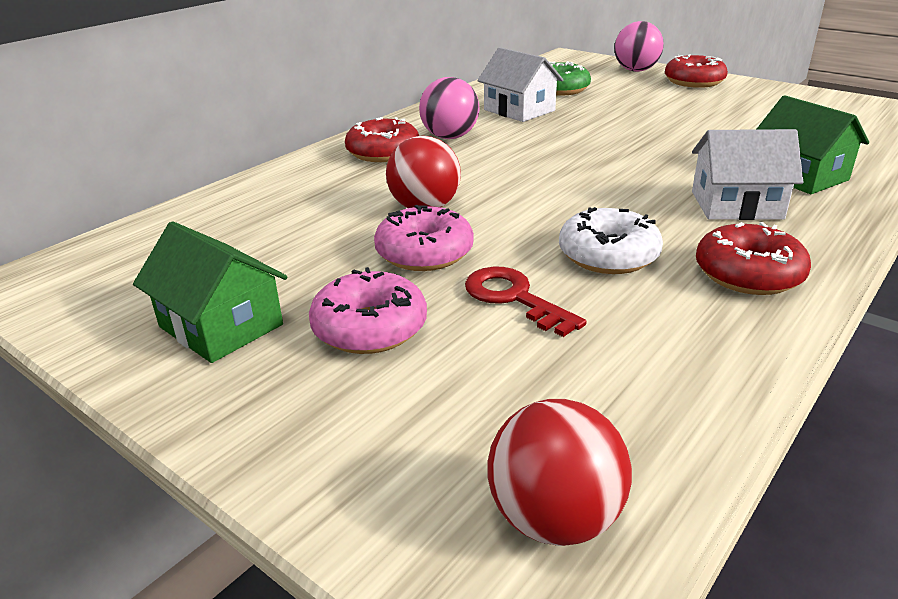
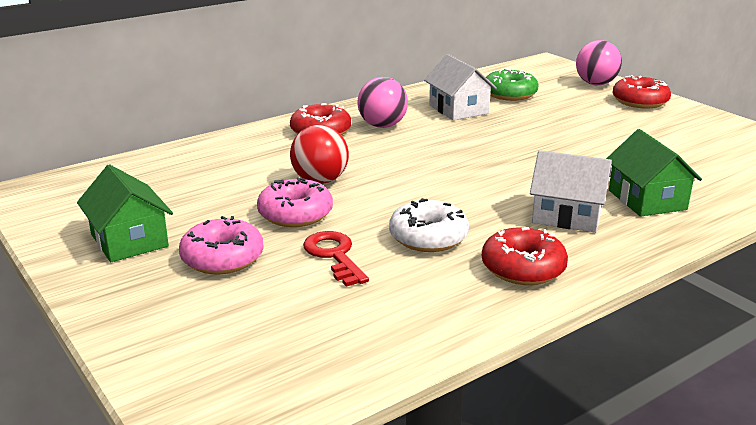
camera: 15 degrees right, 5 degrees down
(554, 518) = (255, 386): red ball -> none

